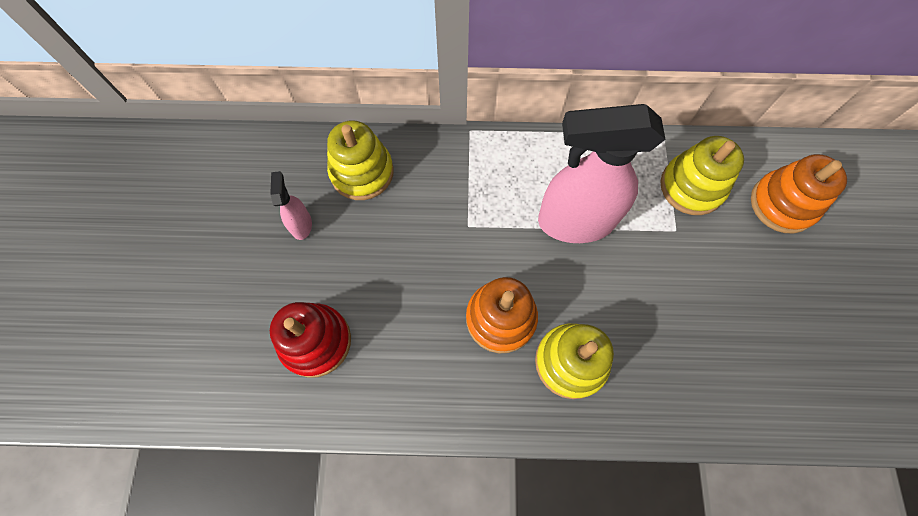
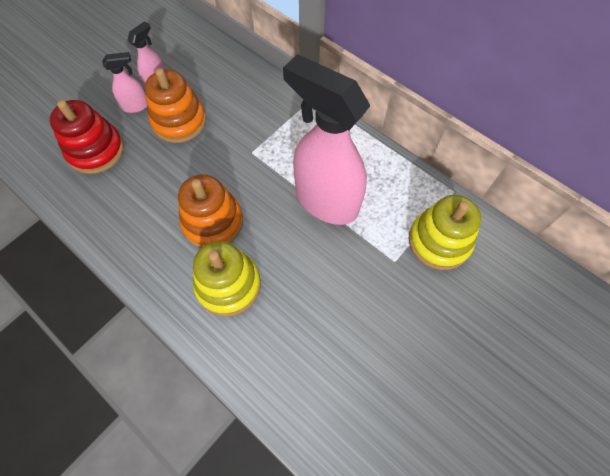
camera: 40 degrees right, 5 degrees down
(307, 265) = (136, 106): none -> pink spray bottle
(362, 172) = (221, 77): yellow stacking toy -> none
(782, 204) = (504, 308): orange stacking toy -> orange stacking toy (179, 121)

